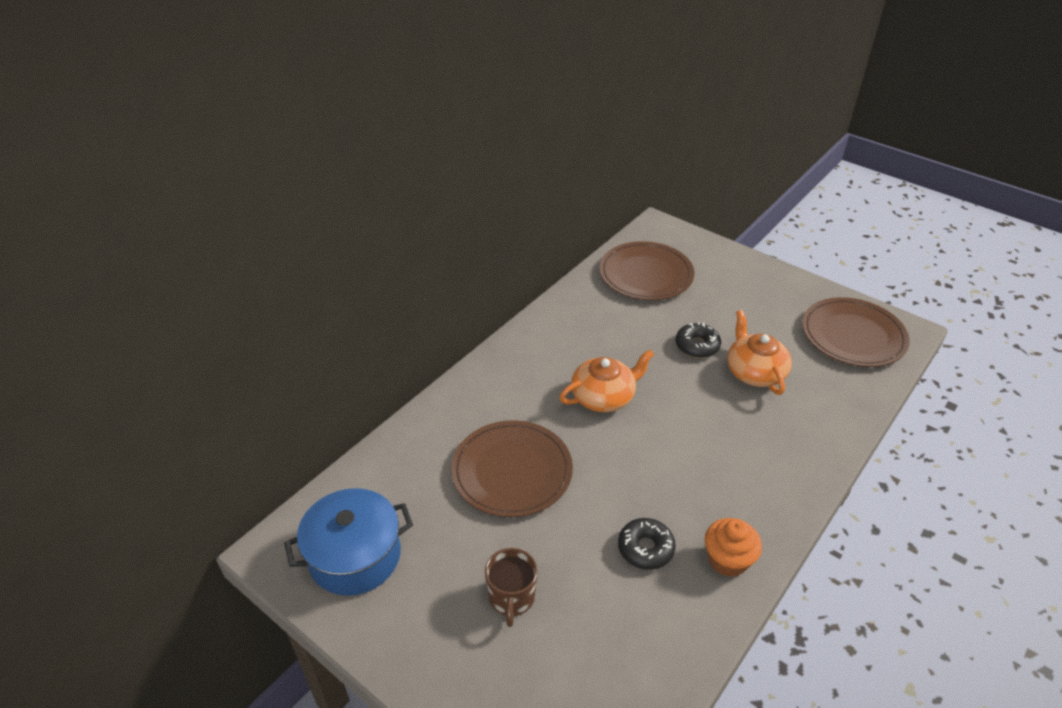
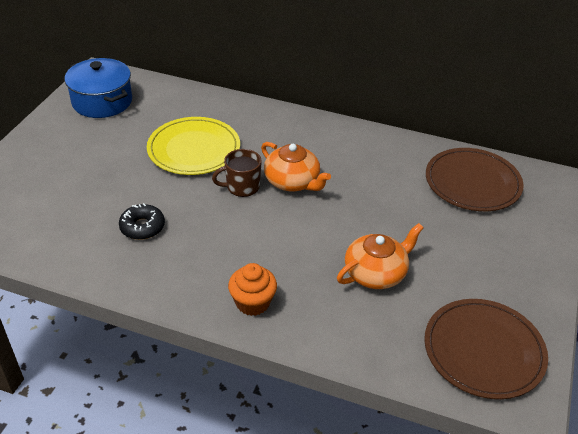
camera: 70 degrees right, 0 degrees up
(511, 598) = (85, 170): brown mug -> brown mug (242, 187)
(512, 471) = (194, 149): brown plate -> yellow plate
(697, 346) = (390, 229): black donut -> none
(727, 560) = (143, 275): orange cupcake -> orange cupcake (252, 303)

